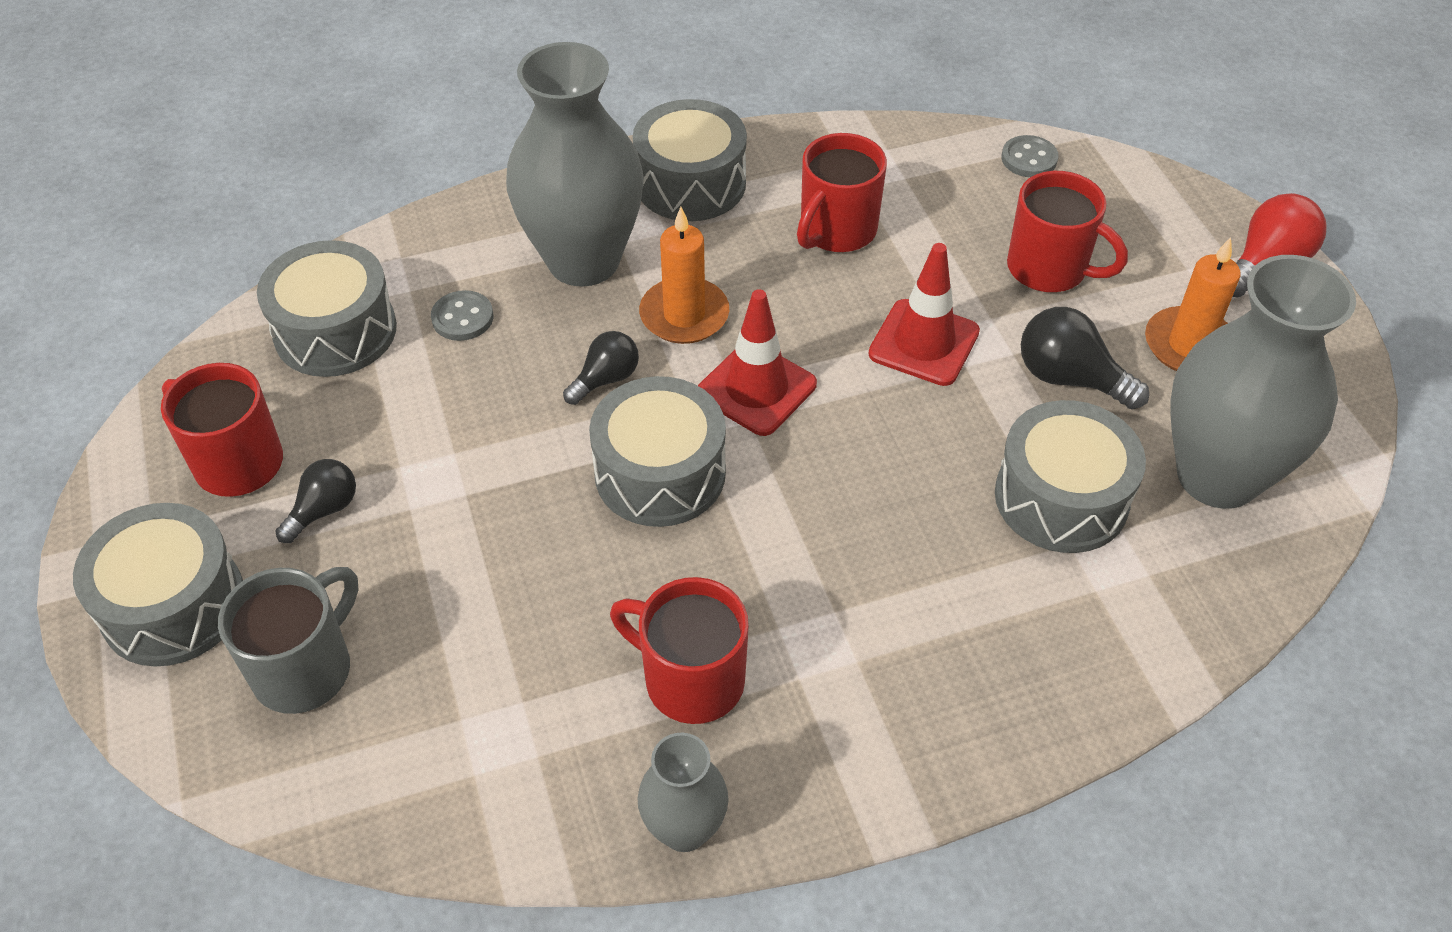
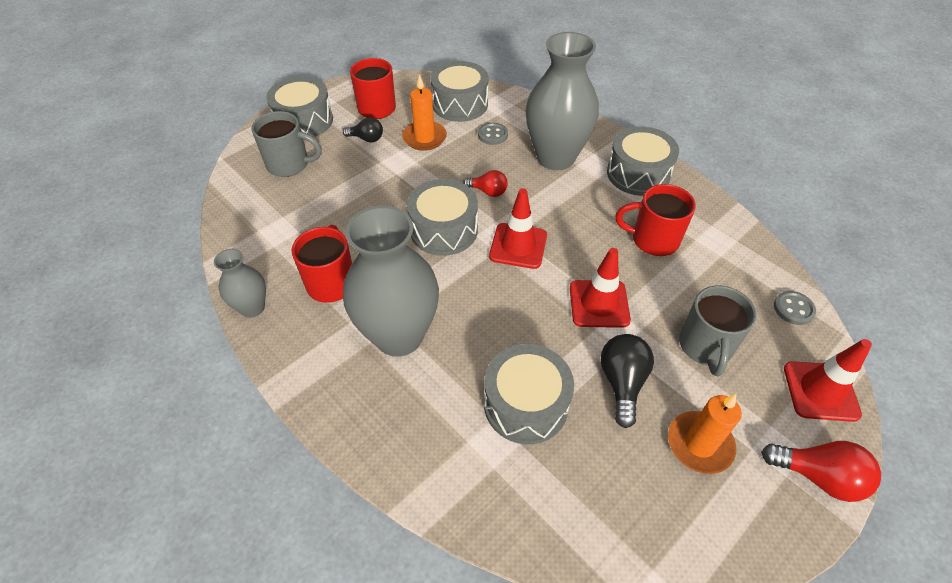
camera: 65 degrees right, 0 degrees up
(606, 379) = (488, 191): black light bulb -> red light bulb
(684, 315) = (547, 203): orange candle -> orange candle (424, 138)
(1049, 269) = (705, 347): red mug -> grey mug
(1158, 201) = (820, 391): none -> red traffic cone
(1217, 476) = (596, 490): grey vase -> grey vase (399, 336)

